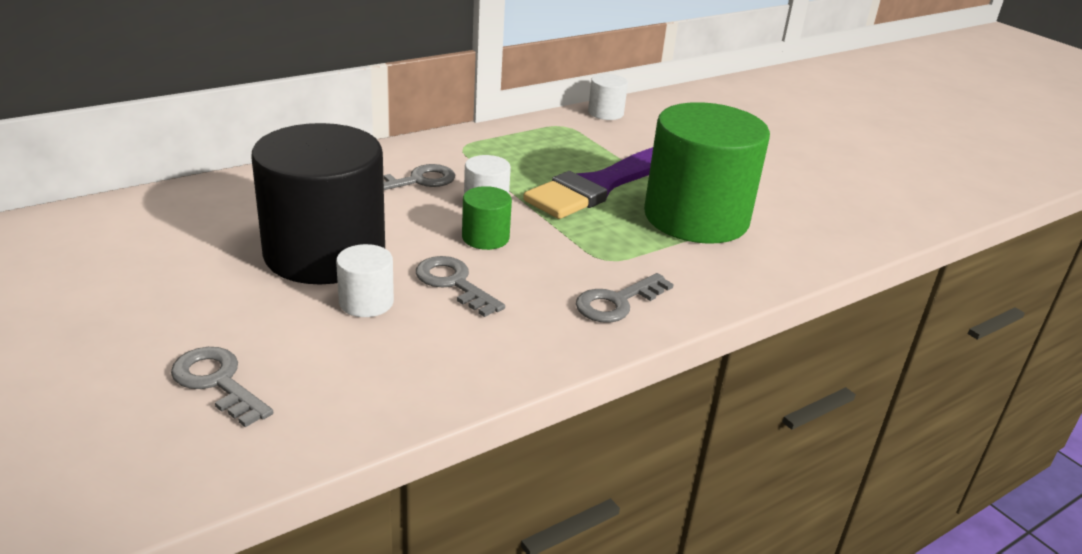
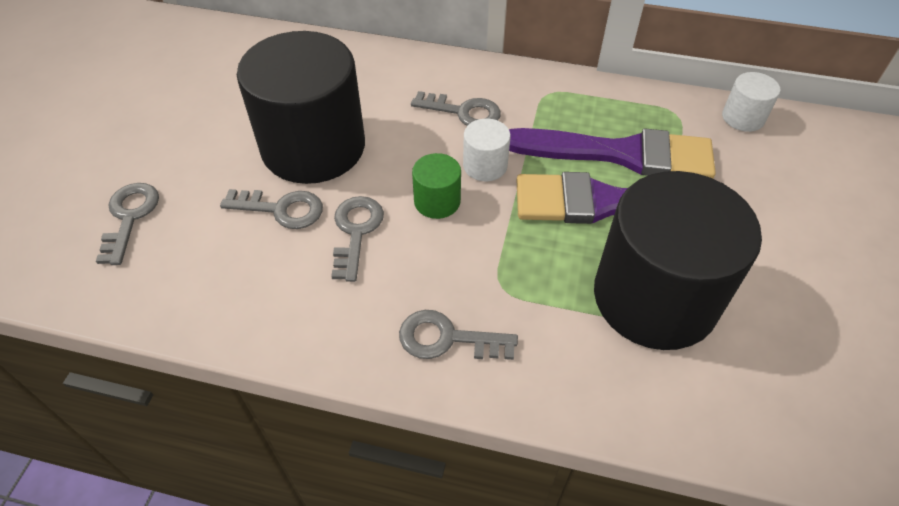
camera: 50 degrees right, 20 degrees up
(366, 302) = (281, 209): white cylinder -> grey key
(564, 159) = (620, 154): none -> purple brush
(696, 217) = (655, 297): green cylinder -> black cylinder

